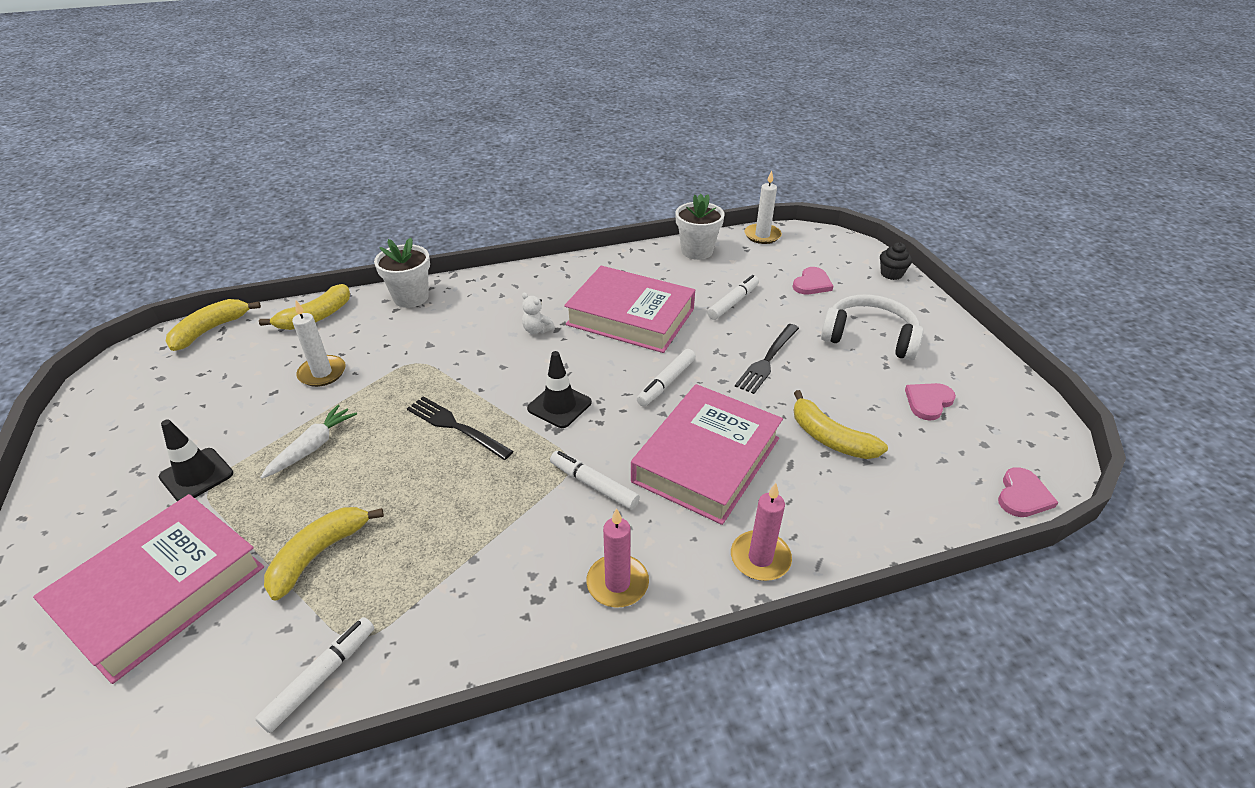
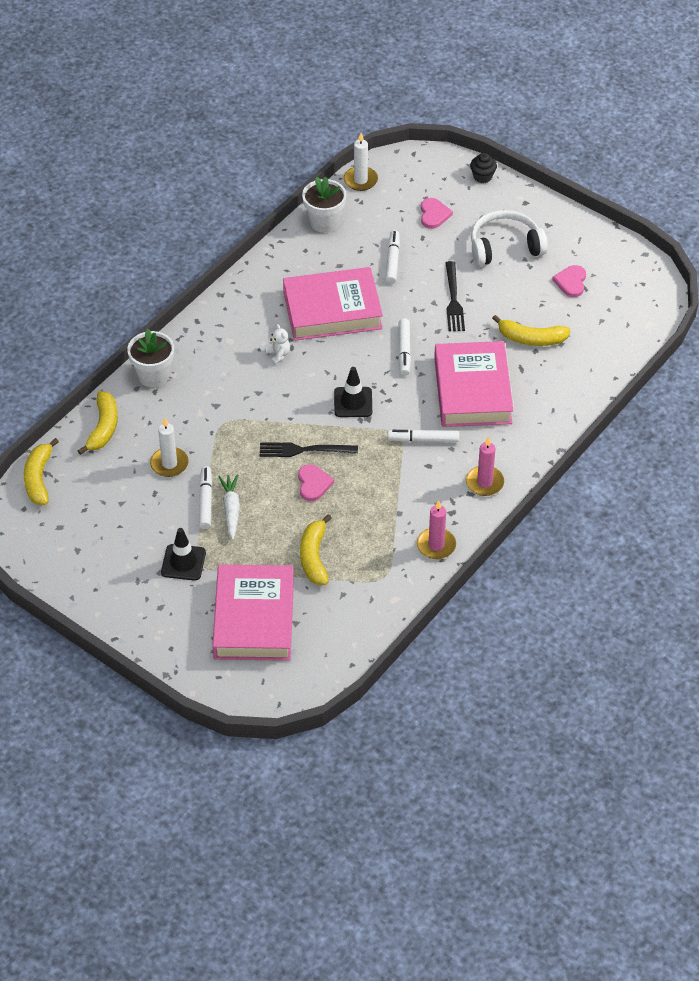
camera: 35 degrees left, 10 degrees up
(320, 678) = (386, 601): white marker -> white marker (205, 501)
(537, 330) = (278, 355): white teddy bear -> white teddy bear turned 120 degrees counterclockwise
(760, 558) = (544, 431): pink candle -> pink candle (436, 545)
(1022, 495) = (654, 322): pink heart -> pink heart (313, 484)

